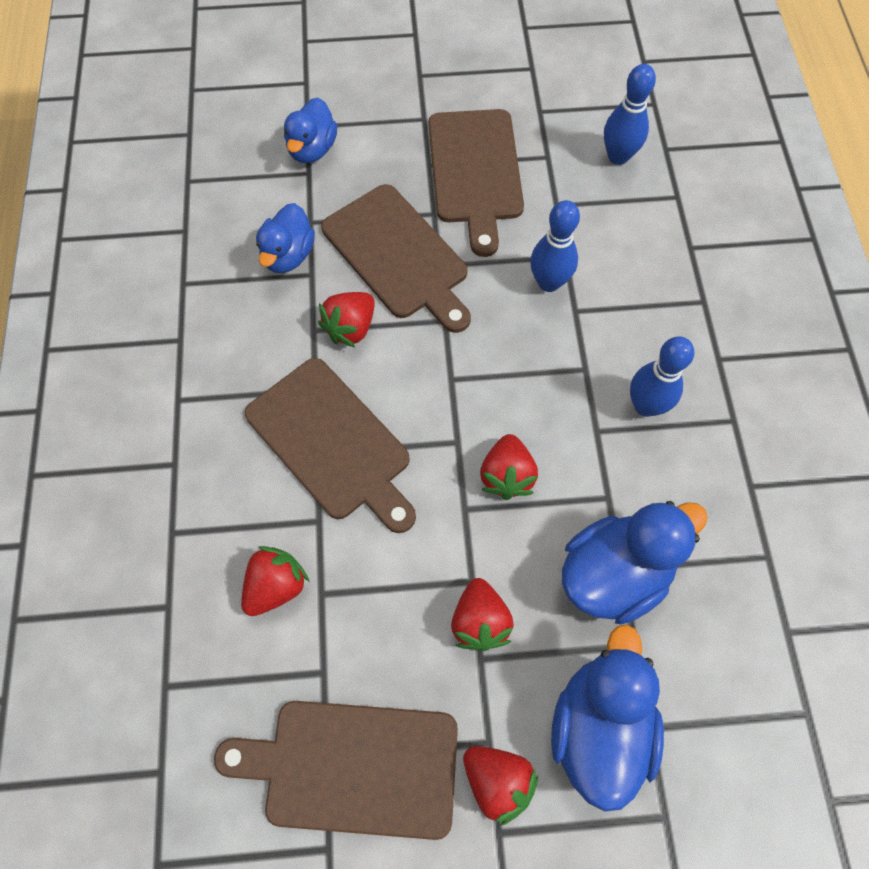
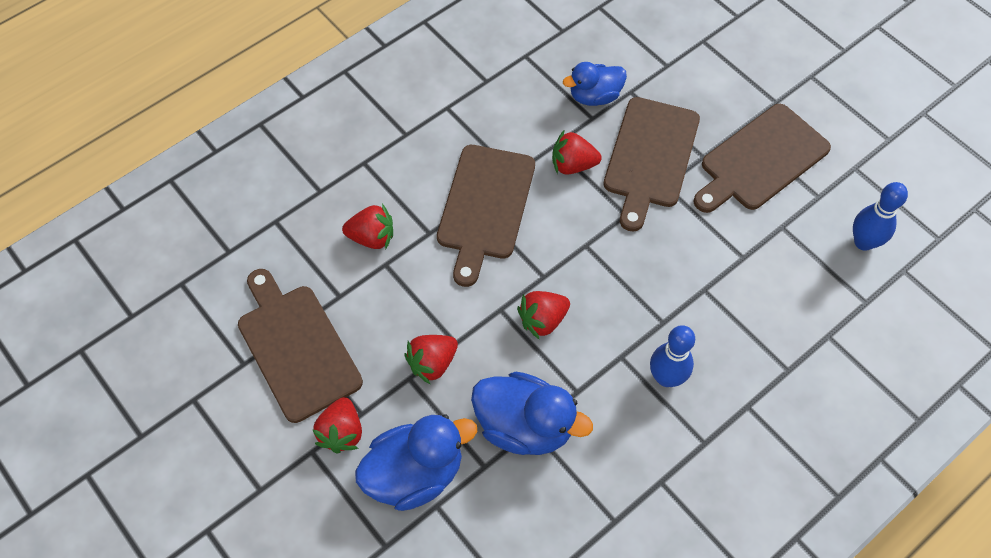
camera: 55 degrees right, 5 degrees down
(312, 149) = (687, 55): blue duck -> none
(548, 282) = (711, 259): blue bowling pin -> none

